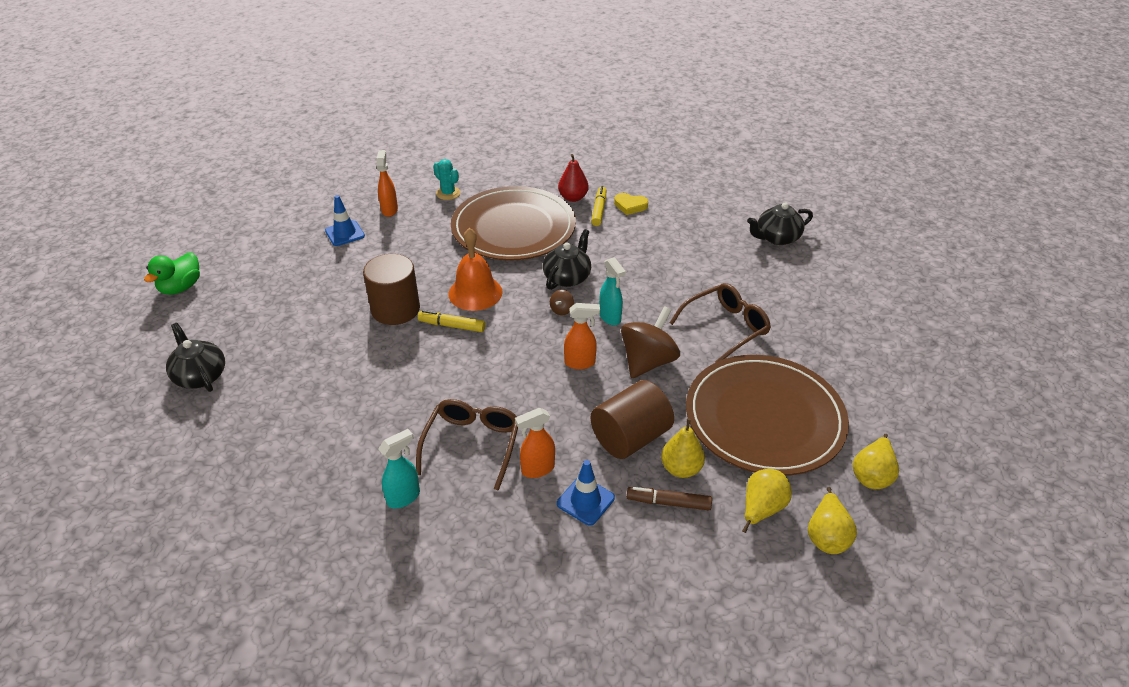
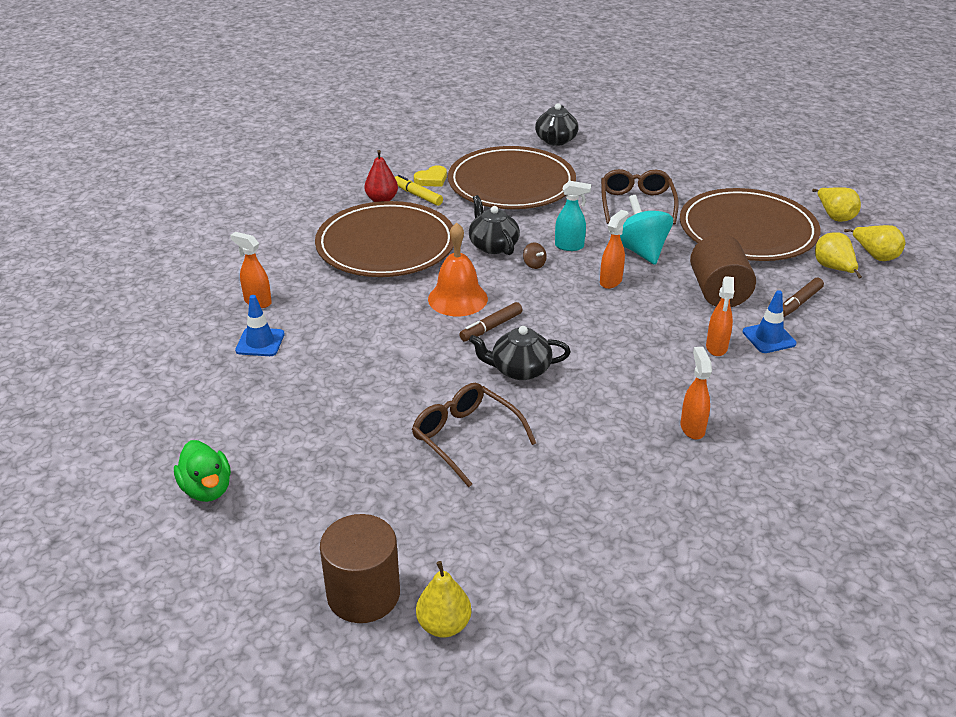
camera: 55 degrees left, 5 degrees down
(200, 375) = (392, 513): black teapot -> black teapot (519, 370)
(395, 309) = (429, 351): brown cylinder -> brown cylinder (363, 594)
(404, 497) = (692, 428): turquoise spray bottle -> orange spray bottle
(448, 193) = (278, 259): turquoise cactus -> none
(452, 326) = (491, 327): yellow marker -> brown marker
(472, 445) = (659, 370): brown glasses -> brown glasses (466, 438)
(648, 361) = (641, 251): brown spinning top -> turquoise spinning top
(673, 245) = (511, 183): none -> brown plate
(681, 469) = (769, 284): yellow pear -> yellow pear (444, 625)

